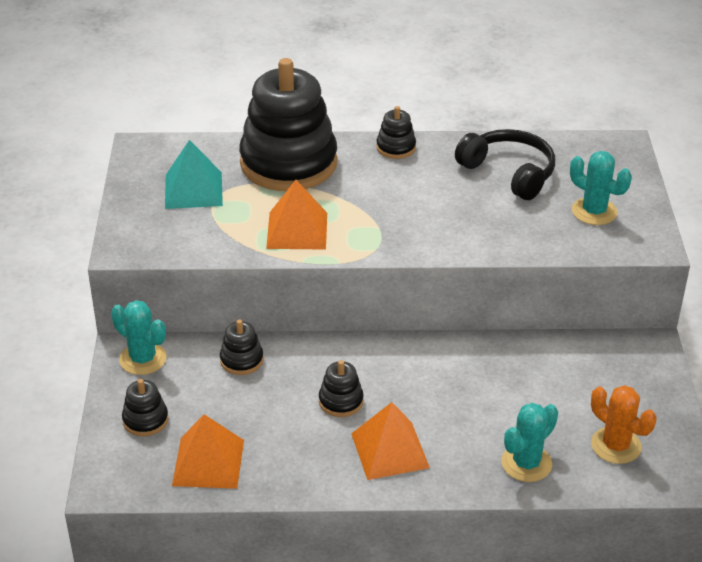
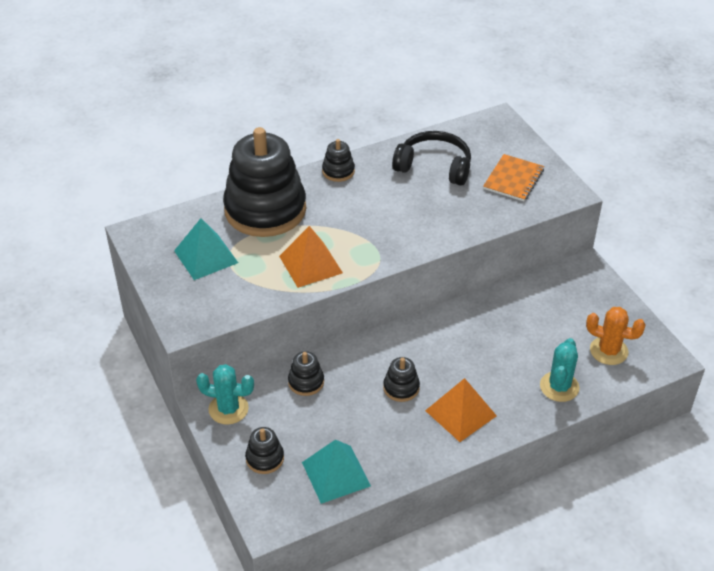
camera: 25 degrees left, 5 degrees up
(208, 462) = (336, 474): orange pyramid -> turquoise pyramid
(594, 211) = (513, 179): turquoise cactus -> orange notebook

